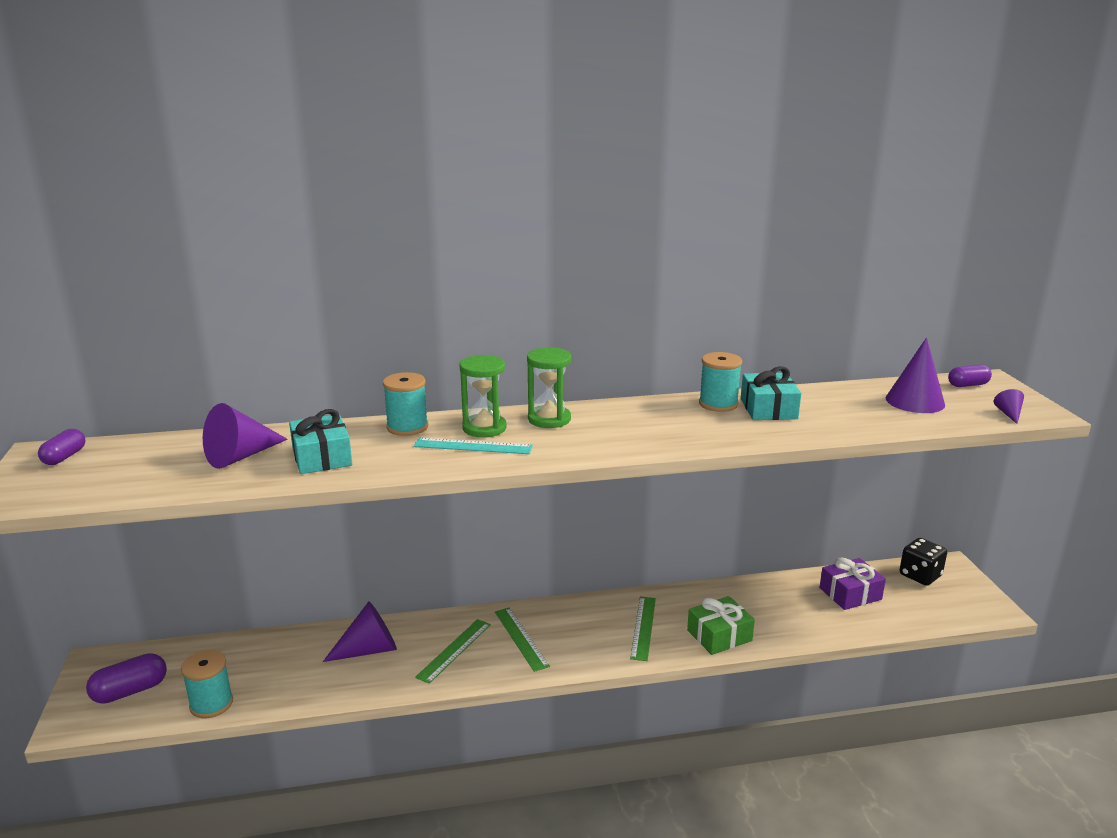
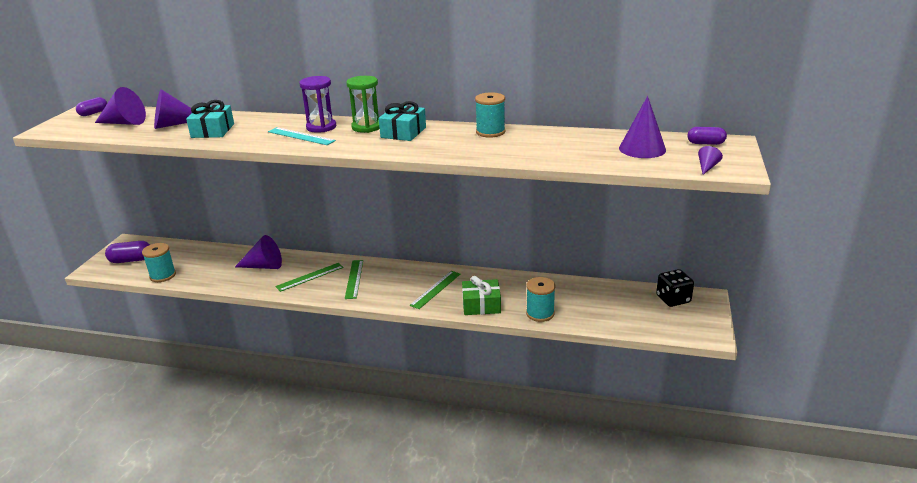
camera: 25 degrees right, 5 degrees up
(148, 466) = (125, 123): none -> purple cone
(407, 427) = (279, 121): turquoise spool -> turquoise spool (540, 313)
(484, 428) = (321, 127): green hourglass -> purple hourglass
(768, 409) = (521, 139): turquoise gift -> turquoise gift (403, 132)
(850, 593) = (603, 299): purple gift -> none

